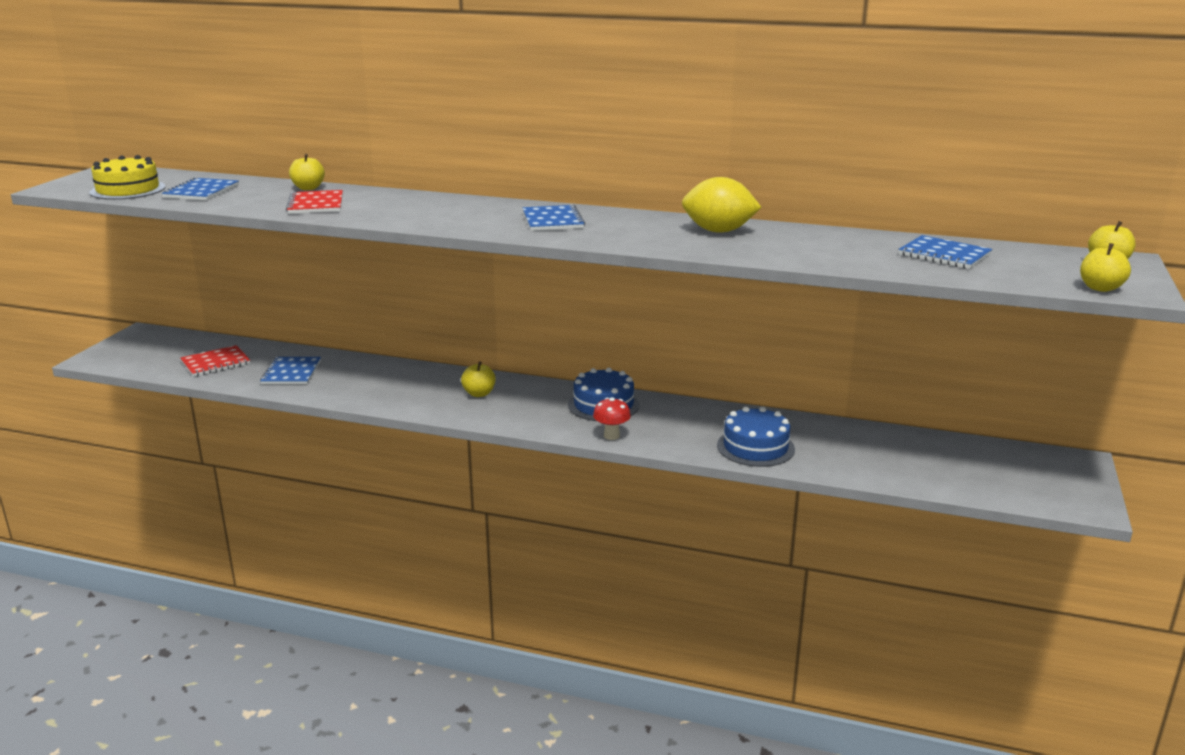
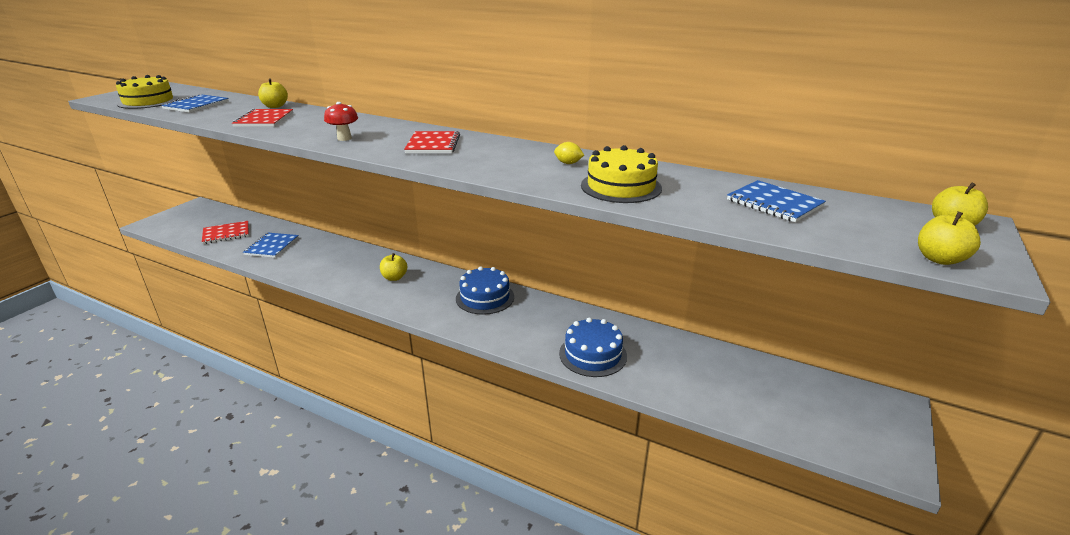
camera: 10 degrees right, 5 degrees up
(552, 220) = (433, 144): blue notebook -> red notebook
(611, 436) = (476, 329): red mushroom -> red mushroom (344, 138)
(718, 231) = (568, 163): yellow lemon -> yellow lemon, size x0.44
(788, 249) = (621, 186): none -> yellow cake

